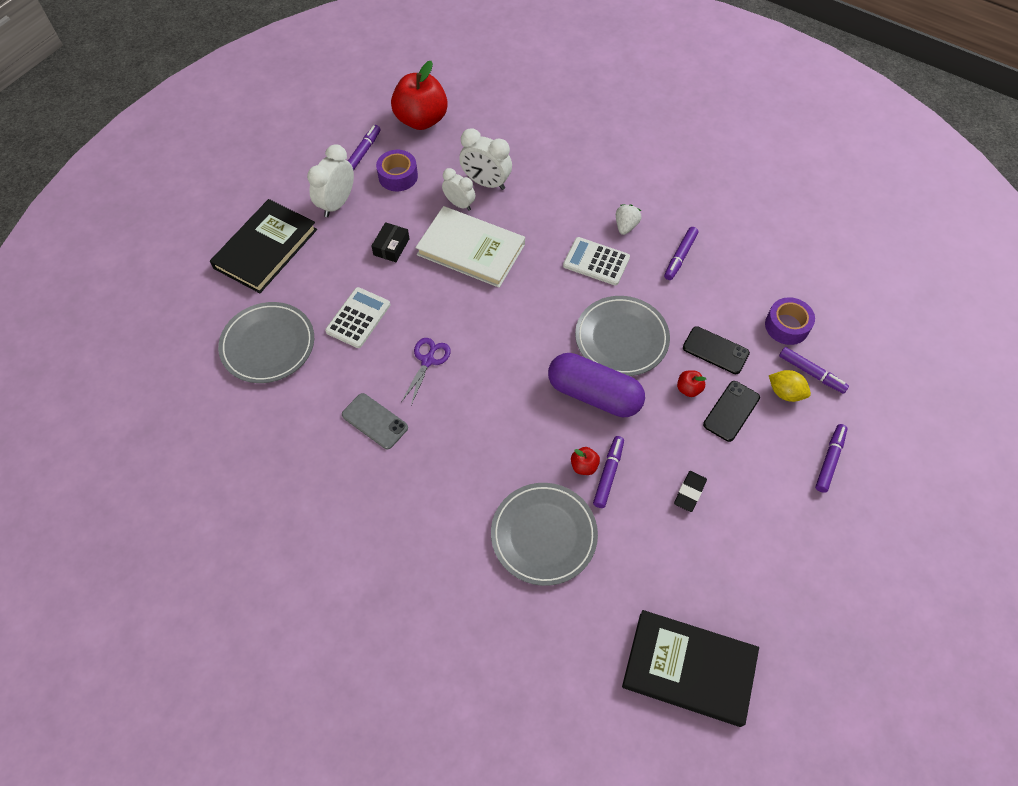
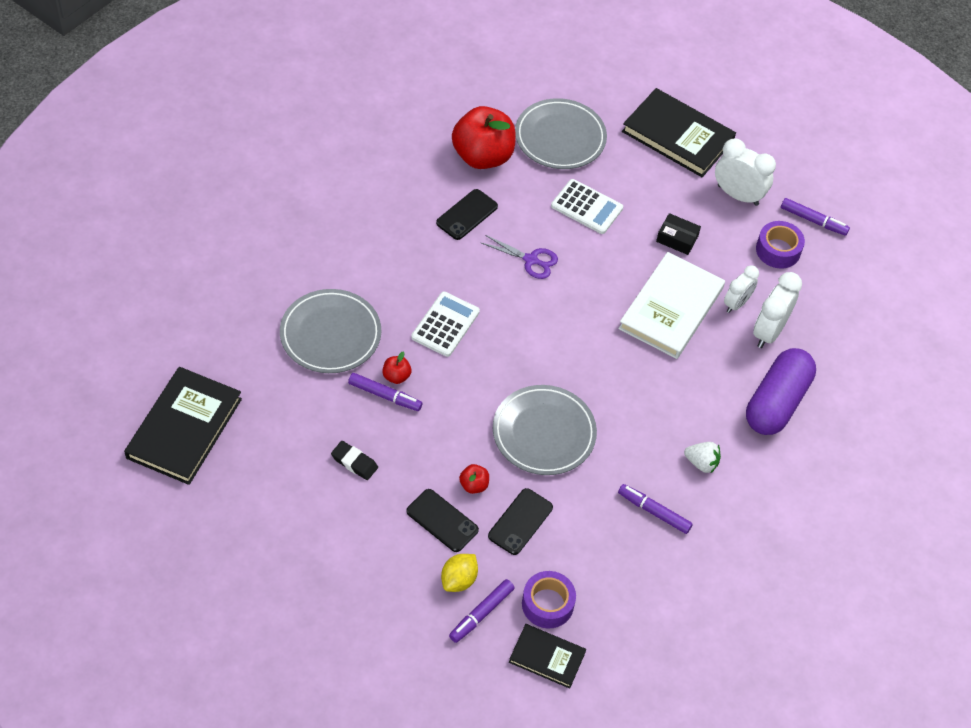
camera: 90 degrees right, 5 degrees down
(374, 421) = (467, 215): grey phone -> black phone
(421, 120) = (867, 277): red apple -> red apple (482, 156)
(594, 394) = (476, 397): purple capsule -> purple capsule (776, 402)
(596, 262) = (649, 425): white calculator -> white calculator (445, 324)
(829, 460) = (371, 603): purple marker -> none
(834, 323) = (547, 657): none -> black book

